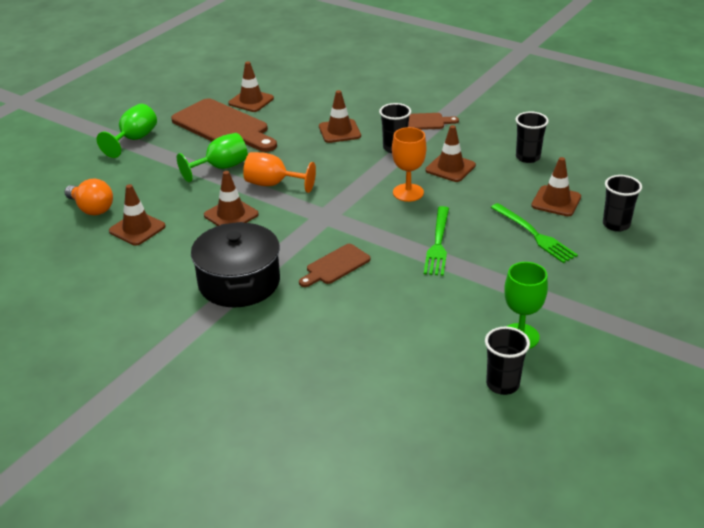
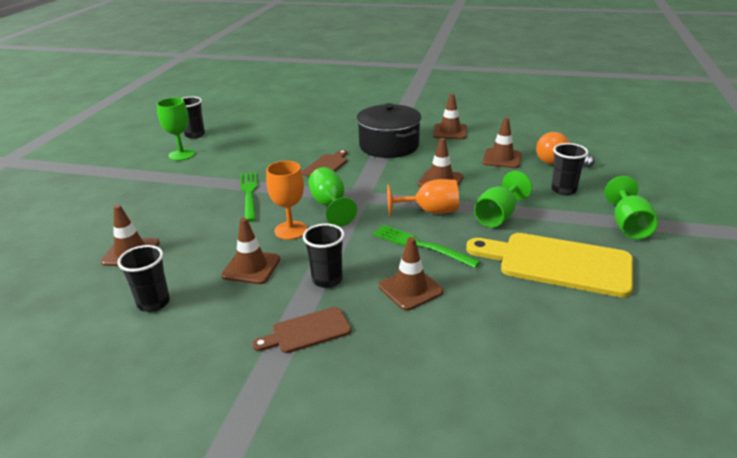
camera: 160 degrees right, 5 degrees down
(223, 126) = (557, 263): brown cutting board -> yellow cutting board
(251, 101) = (574, 313): brown traffic cone -> brown traffic cone (450, 132)
(360, 210) = (330, 205): none -> green goblet
(534, 235) = (160, 217): green fork -> green fork (420, 245)
(616, 224) = (74, 241): black cup -> black cup (563, 190)

